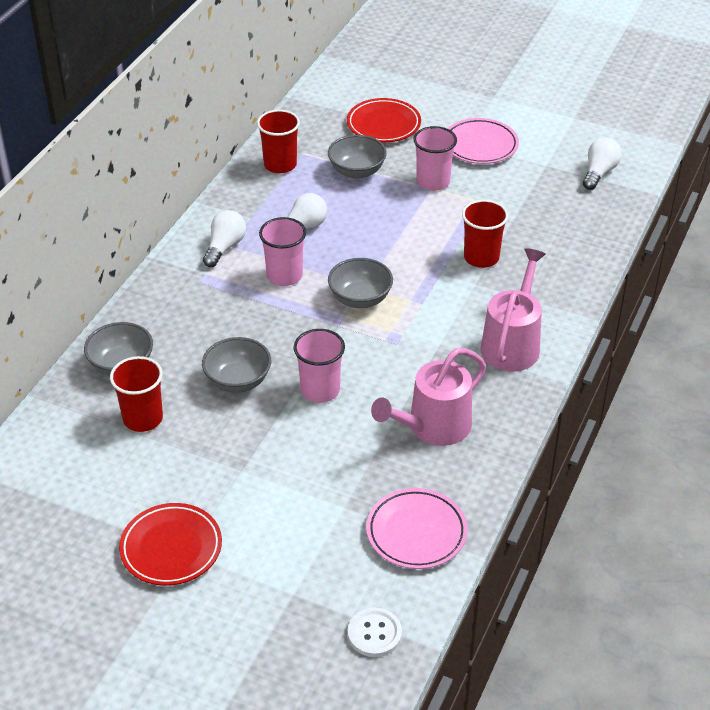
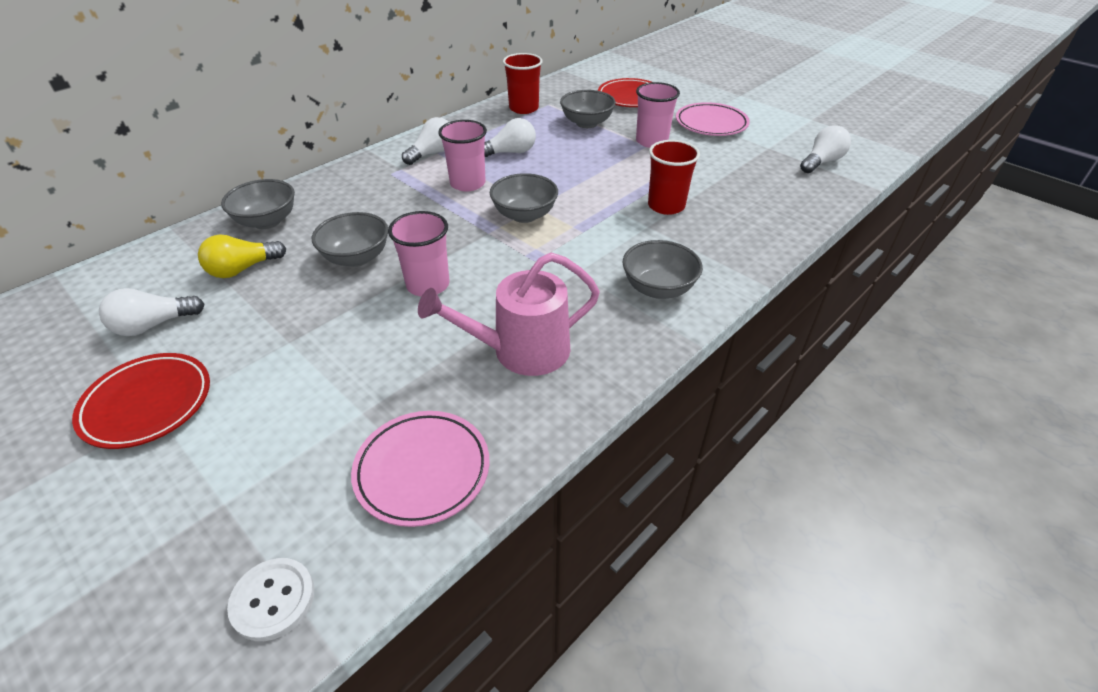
camera: 20 degrees right, 0 degrees up
(112, 488) = (153, 325): none -> white light bulb
(143, 418) = (242, 269): red cup -> yellow light bulb
(512, 344) = (658, 288): pink watering can -> grey bowl

